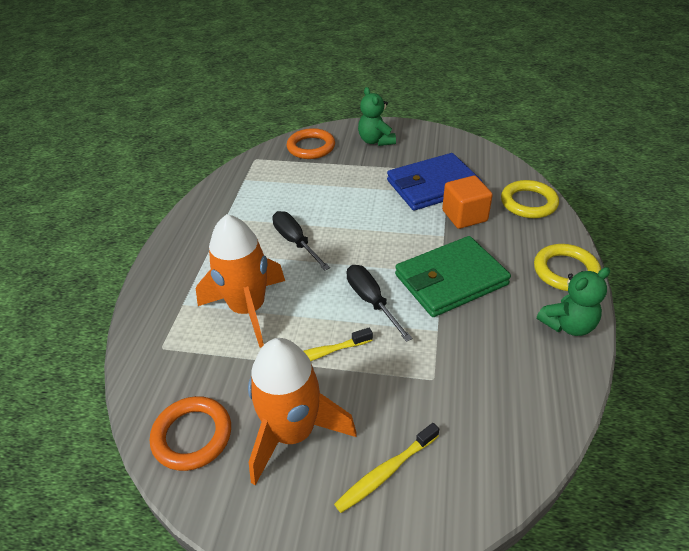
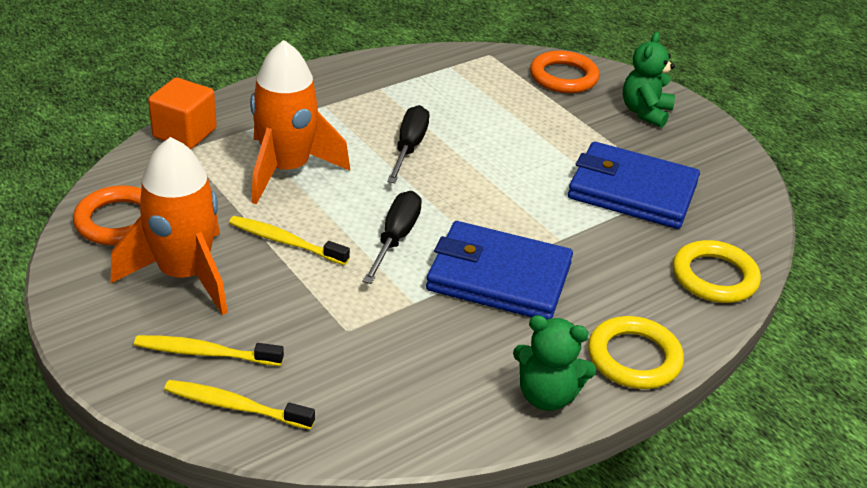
camera: 40 degrees right, 5 degrees down
(451, 280) = (498, 277): green wallet -> blue wallet
(455, 488) = (235, 406): none -> yellow toothbrush
(464, 216) = (615, 238): orange cube -> orange cube (184, 133)

